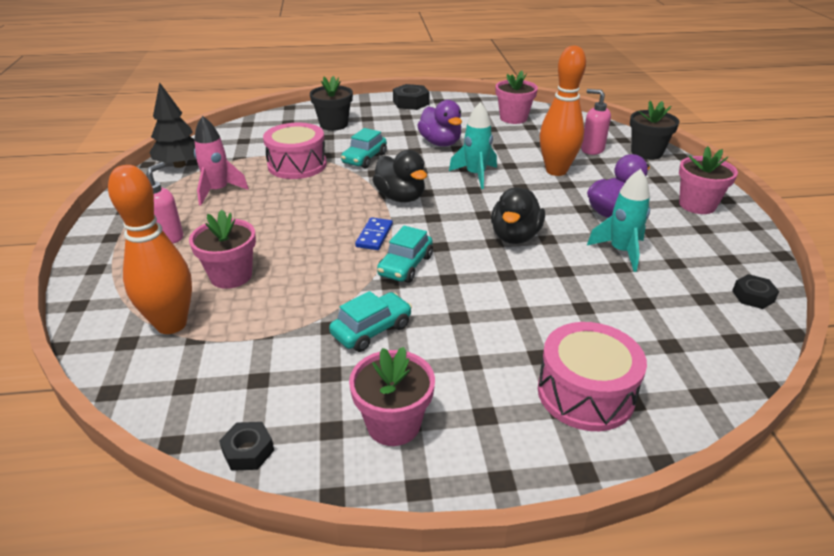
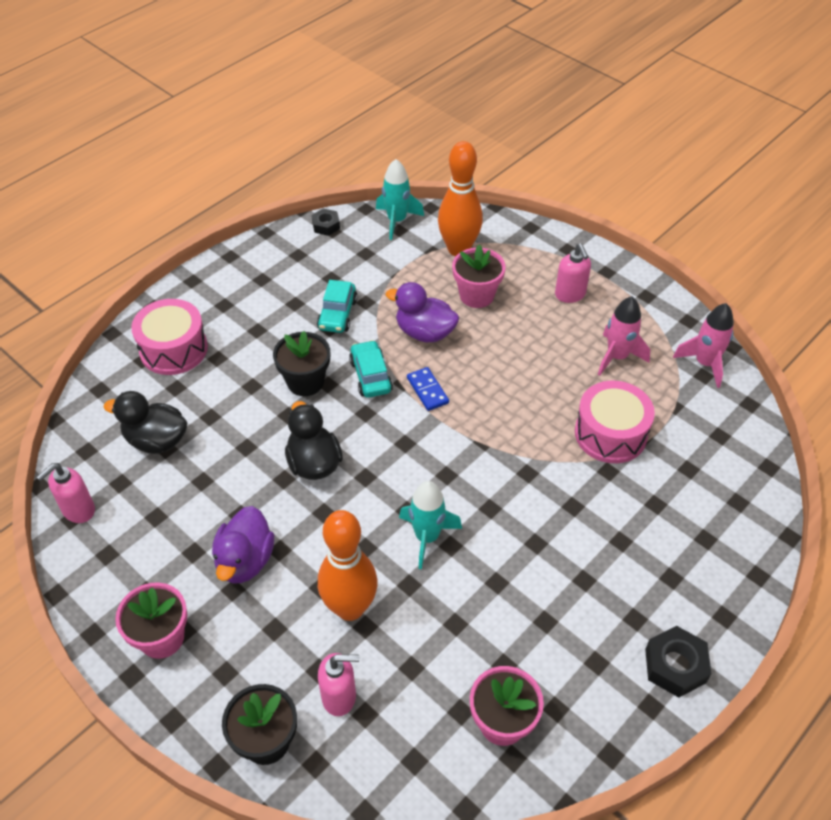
camera: 140 degrees right, 15 degrees up
(180, 165) = (705, 363): black tree -> pink rocket
(333, 124) = (684, 533): black flower pot -> black flower pot (305, 382)
(364, 158) = (565, 489): turquoise car -> none
(393, 424) = (268, 273): pink flower pot -> none
(400, 197) = (460, 451): black duck -> black duck (156, 440)
(440, 143) = (525, 579): purple duck -> purple duck (424, 332)
(621, 251) = (210, 501): turquoise rocket -> turquoise rocket (397, 221)
(753, 296) = (78, 510): black nut -> pink soap dispenser

